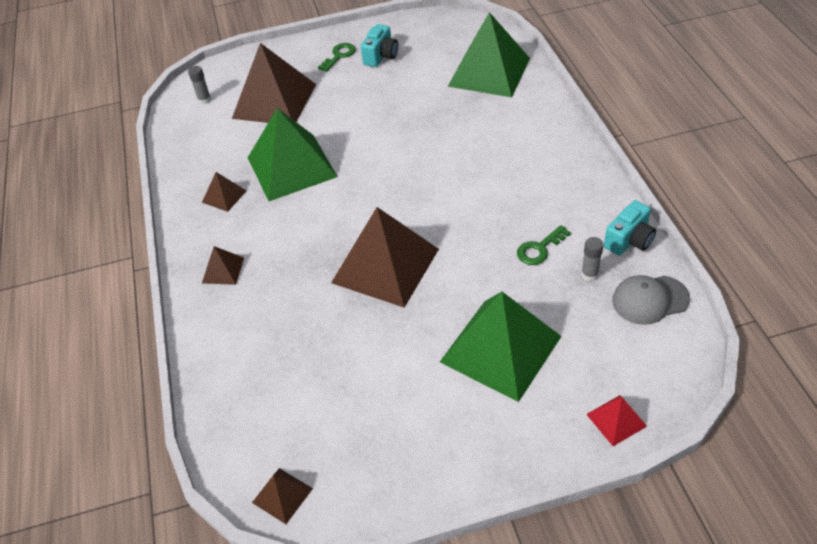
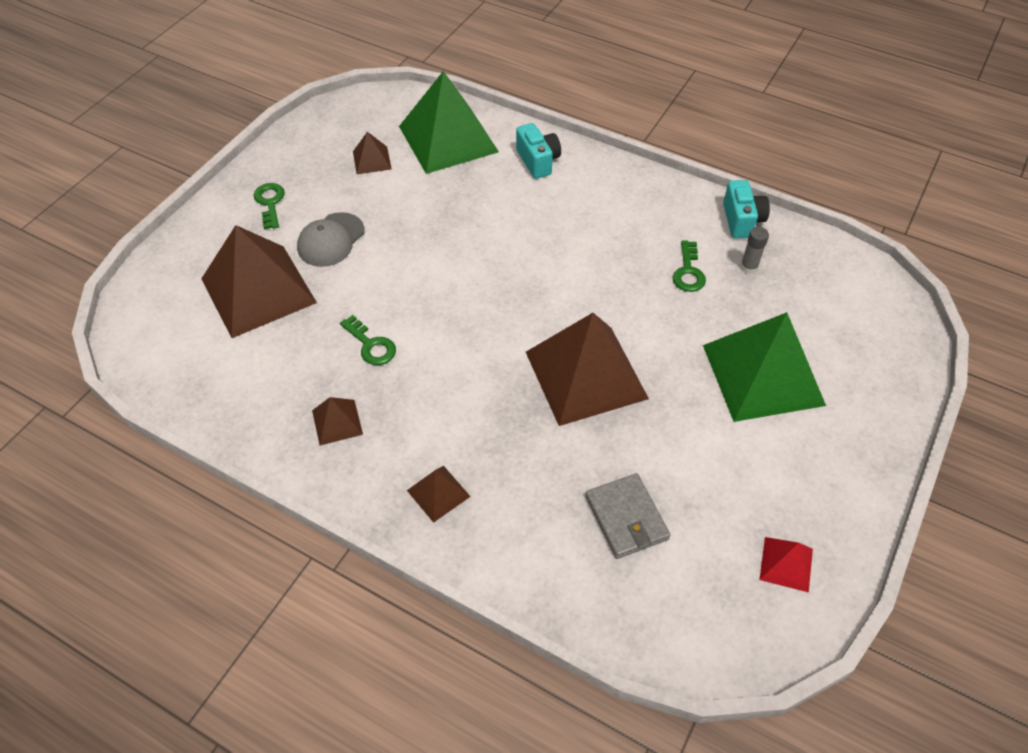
camera: 50 degrees left, 5 degrees up
(204, 100) = (168, 338): grey glue stick -> none
(282, 495) = (762, 636): brown pyramid -> brown pyramid (372, 160)
(291, 167) = (371, 345): green pyramid -> green key
(298, 363) = (626, 518): none -> grey wallet
(381, 56) = (318, 179): turquoise camera -> turquoise camera (538, 161)
(616, 420) = (899, 365): red pyramid -> red pyramid (786, 564)
(650, 300) = (811, 258): grey cap -> grey cap (331, 240)

